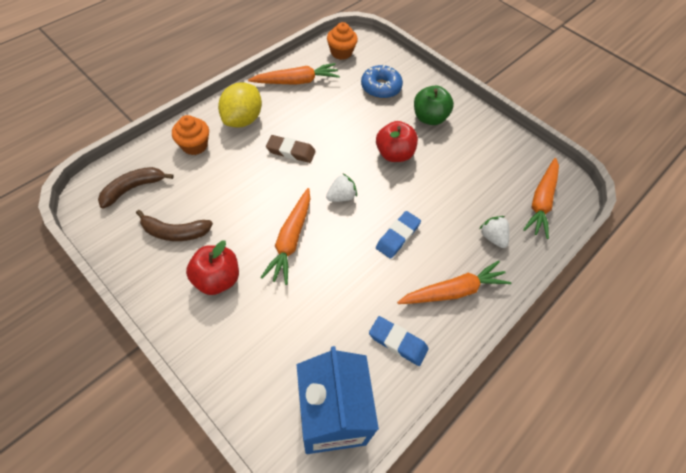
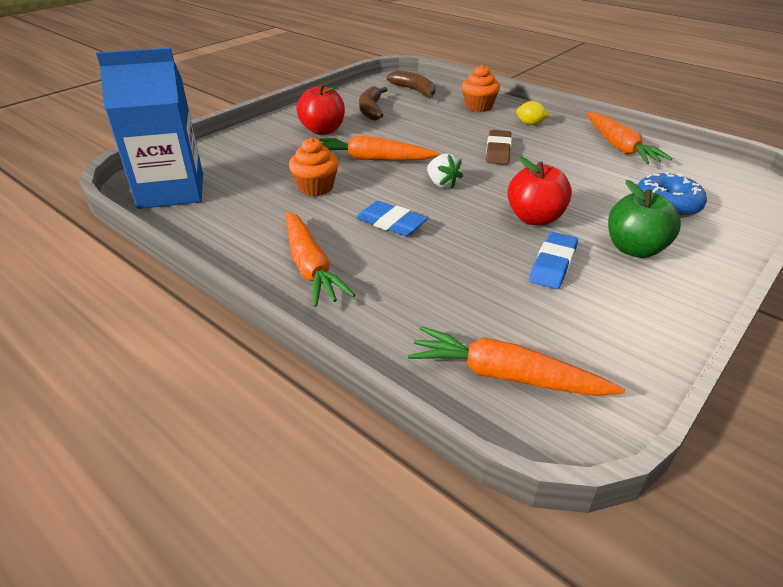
camera: 90 degrees right, 20 degrees down
(243, 119) = (530, 124): yellow lemon -> yellow lemon, size x0.49
(341, 52) = (711, 172): orange cupcake -> orange cupcake (315, 187)
(398, 342) = (243, 225): blue eraser -> blue eraser (553, 265)
(492, 237) = (408, 307): white strawberry -> none

